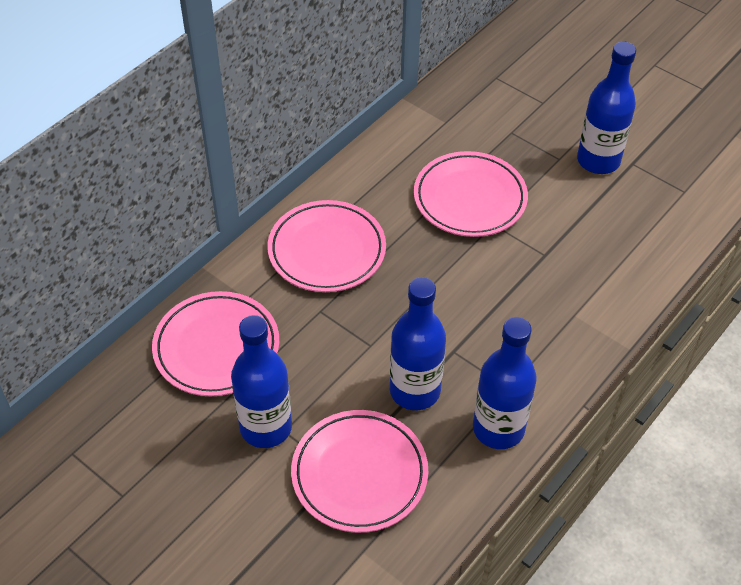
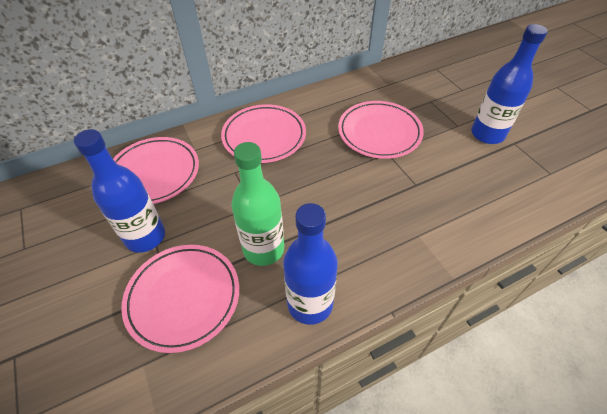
camera: 25 degrees right, 0 degrees up
(414, 391) = (263, 249): blue bottle -> green bottle

